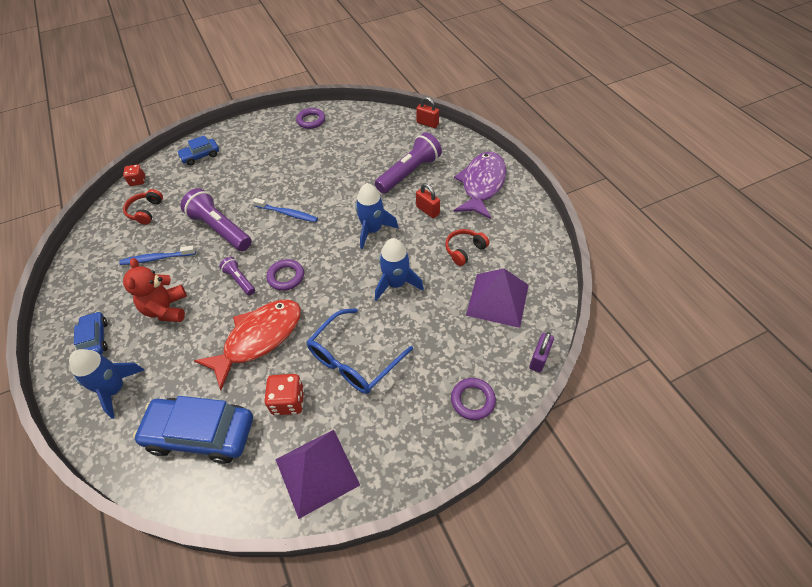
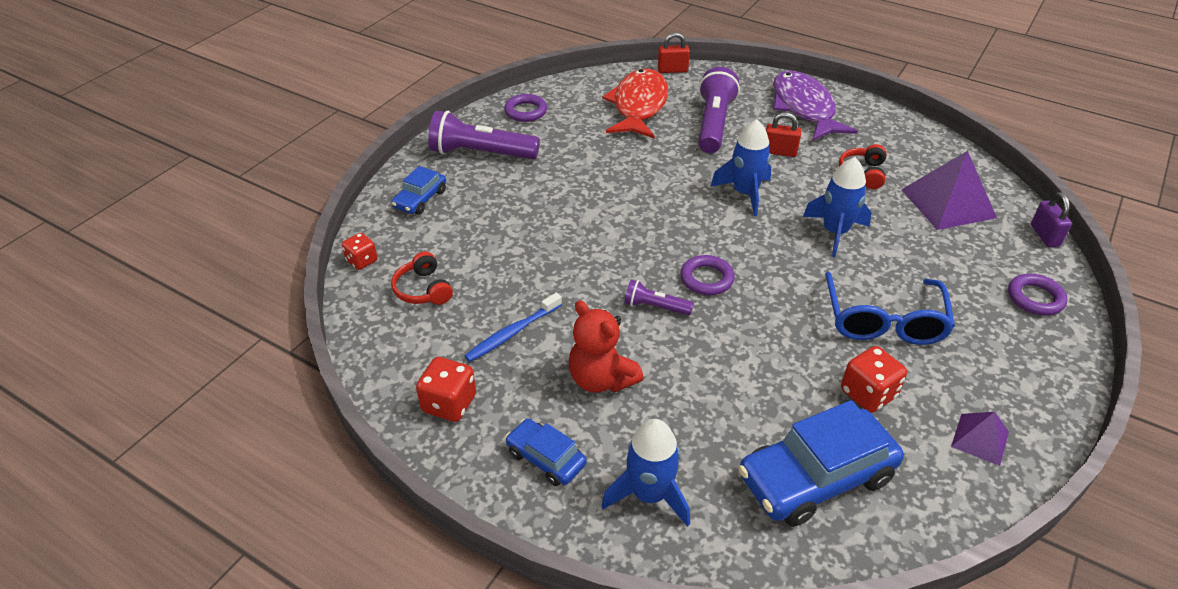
camera: 35 degrees left, 10 degrees down
(89, 283) = (449, 404): none -> red dice
(220, 229) = (558, 266): purple flashlight -> purple flashlight (481, 153)
(259, 338) = (756, 352): red fish -> red fish (639, 106)
(287, 213) = (623, 216): blue toothbrush -> none
(317, 471) = (980, 439): purple pyramid -> purple pyramid, size x0.54

